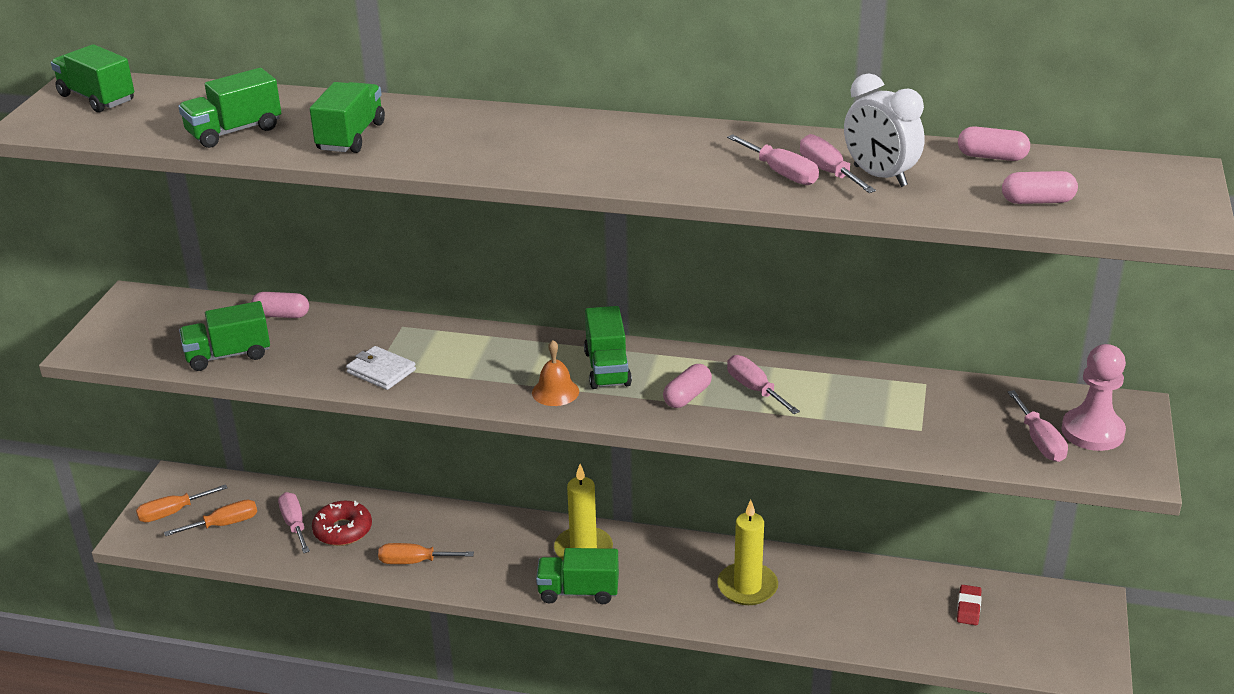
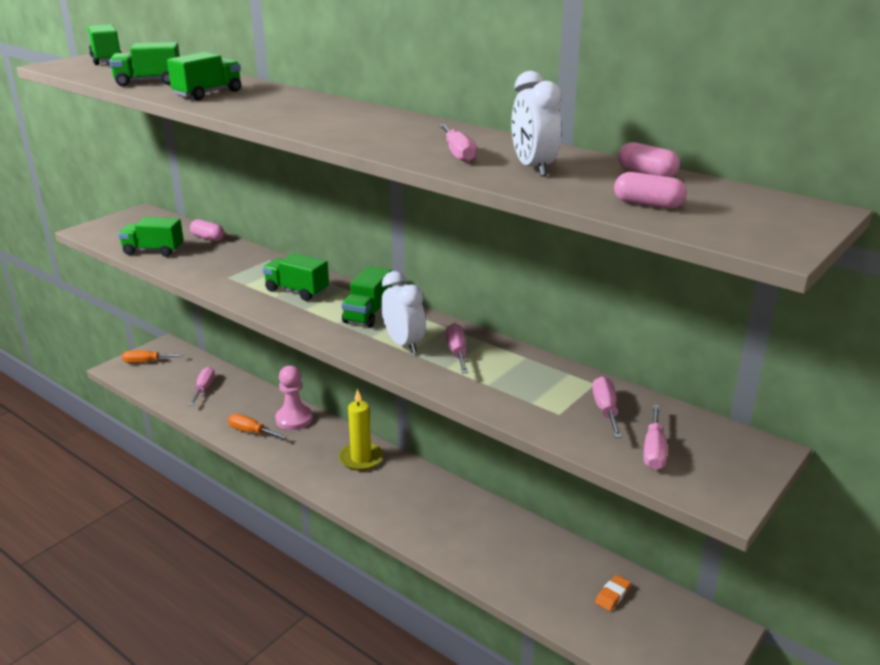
camera: 25 degrees right, 5 degrees down
(224, 524) = (167, 377): orange screwdriver -> none
(343, 530) = (227, 400): red donut -> none
(381, 371) = (227, 280): white wallet -> none
(555, 392) = (318, 318): orange bell -> none
(578, 592) = (334, 484): green truck -> green truck (297, 291)
(687, 396) = (403, 344): pink capsule -> white clock
(747, 587) = (452, 520): yellow candle -> none
(828, 172) = (495, 159): pink screwdriver -> pink screwdriver (605, 410)
(968, 608) = (612, 595): red eraser -> orange eraser
(1092, 432) = (710, 457): pink pawn -> pink pawn (294, 419)

